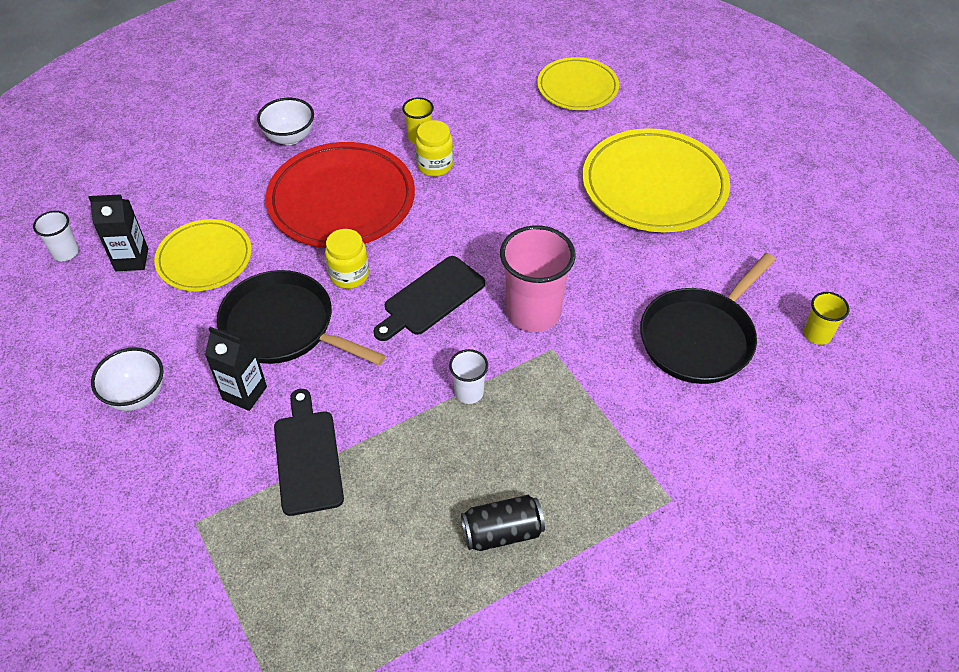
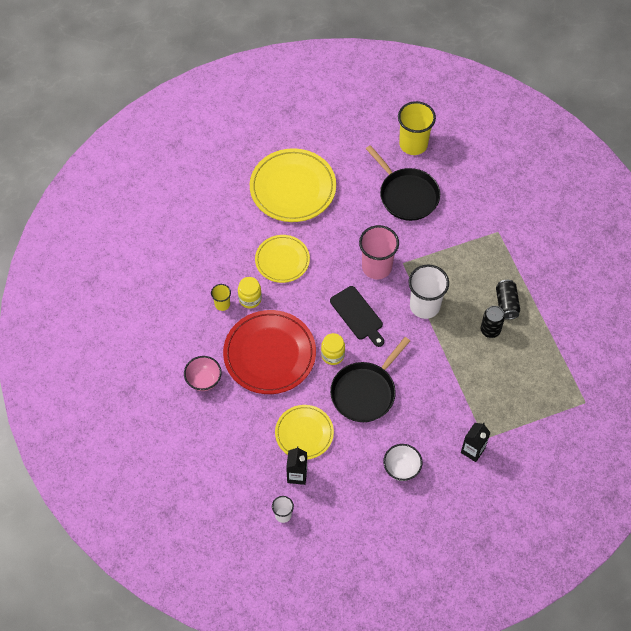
camera: 80 degrees left, 10 degrees up
(244, 393) = (408, 413): black carton -> black carton (472, 450)
(290, 137) = (204, 380): white bowl -> pink bowl
(307, 457) = (453, 385): black cutting board -> none
(436, 508) = (490, 330): none -> black can
(469, 392) = (424, 306): white cup -> white cup, size x1.98
(577, 87) = (195, 208): yellow plate -> yellow plate (282, 260)
(817, 334) = (413, 144): yellow cup -> yellow cup, size x1.98

